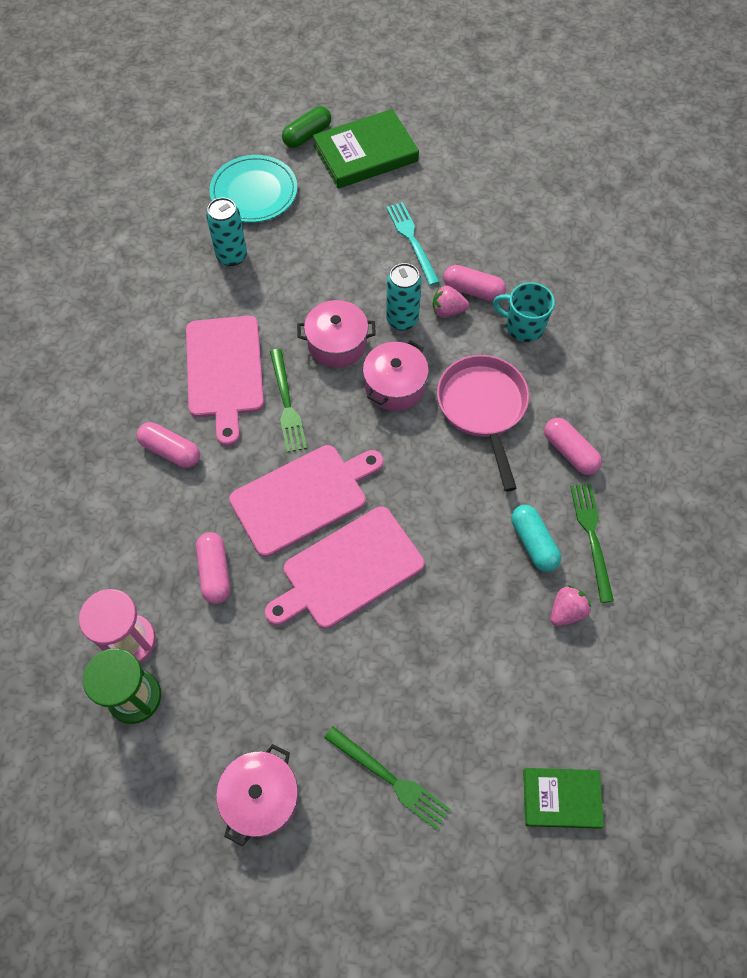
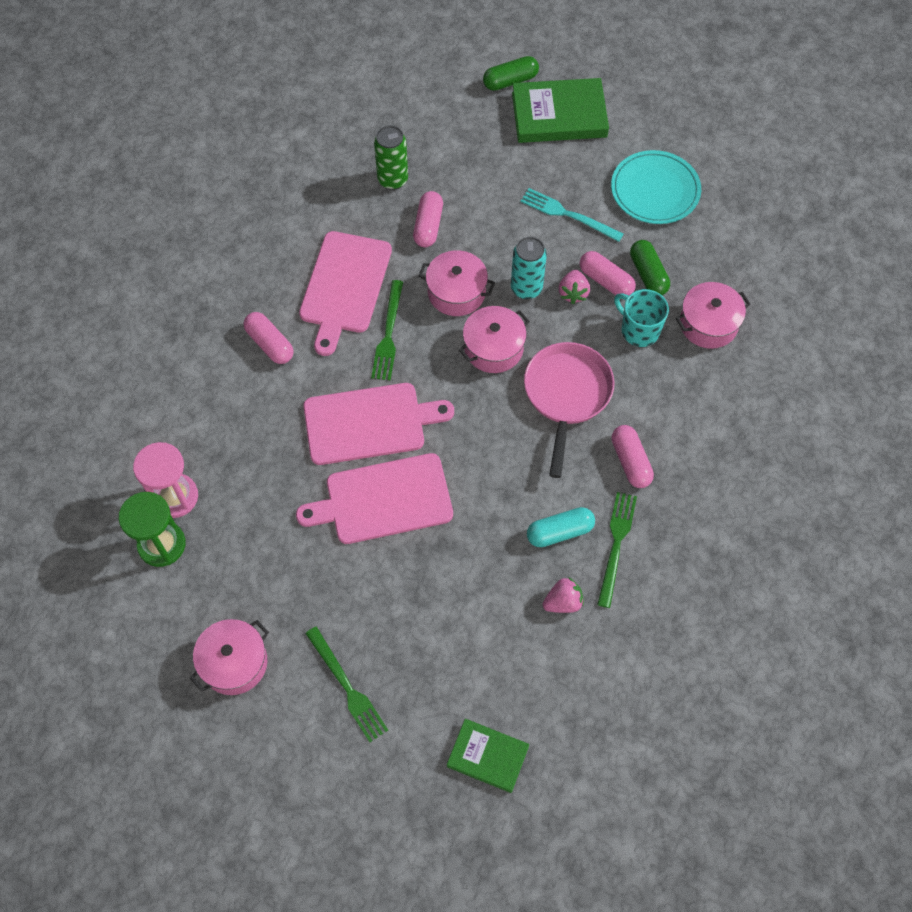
camera: 20 degrees right, 0 degrees up
(215, 572) = (267, 463): pink capsule -> pink capsule (428, 226)
(232, 256) = (392, 180): turquoise can -> green can
(254, 192) = (437, 123): turquoise plate -> turquoise plate (655, 190)
(412, 240) = (568, 214): turquoise fork -> turquoise fork turned 60 degrees counterclockwise
(448, 311) = (573, 293): pink strawberry -> pink strawberry turned 105 degrees counterclockwise
(509, 273) = (648, 274): none -> green capsule
(533, 543) = (559, 532): turquoise capsule -> turquoise capsule turned 75 degrees clockwise
(583, 301) = (708, 324): none -> pink pot

